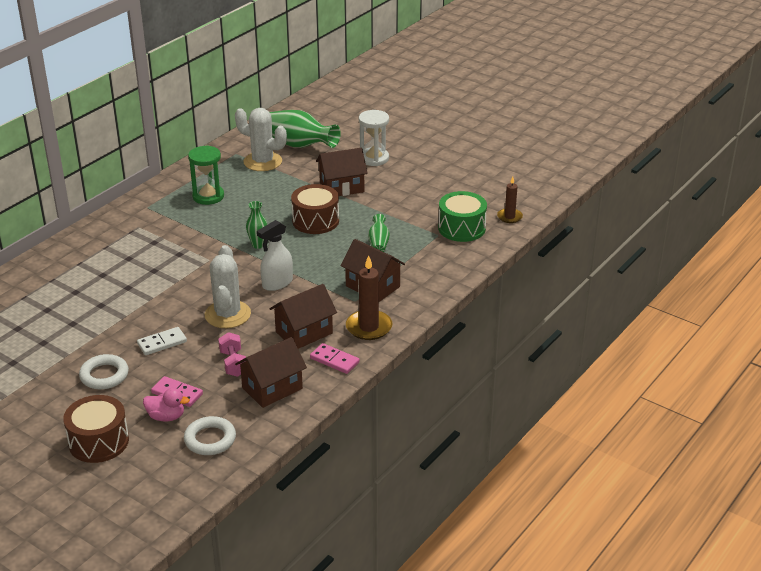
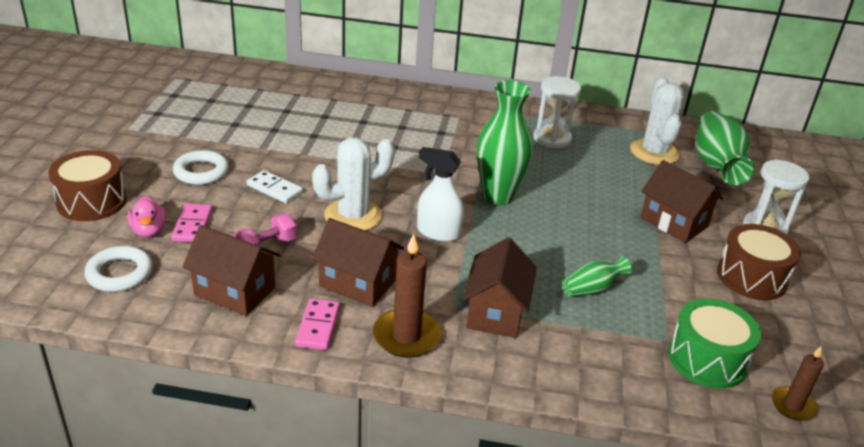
camera: 60 degrees right, 0 degrees up
(208, 196) = (552, 139): green hourglass -> white hourglass
(258, 245) = (497, 197): green vase -> green vase, size x1.96
(315, 221) = (585, 223): brown drum -> brown drum (751, 277)

